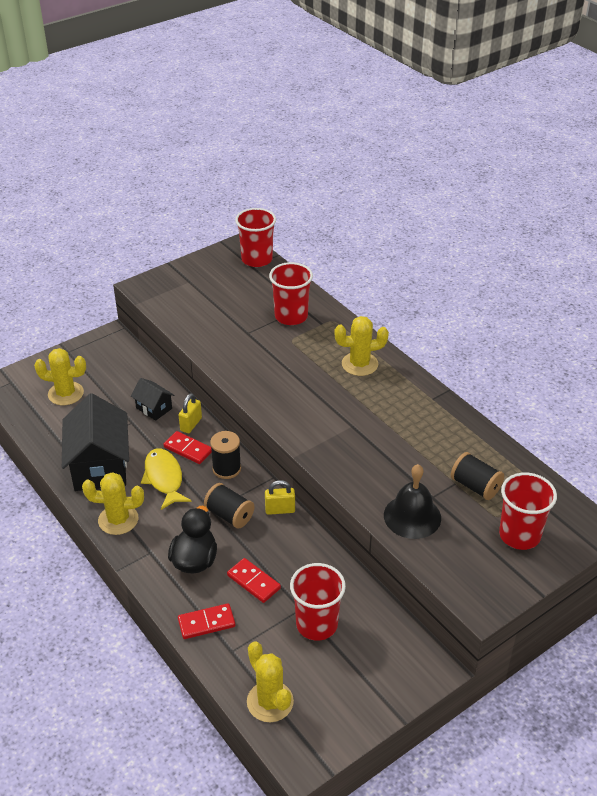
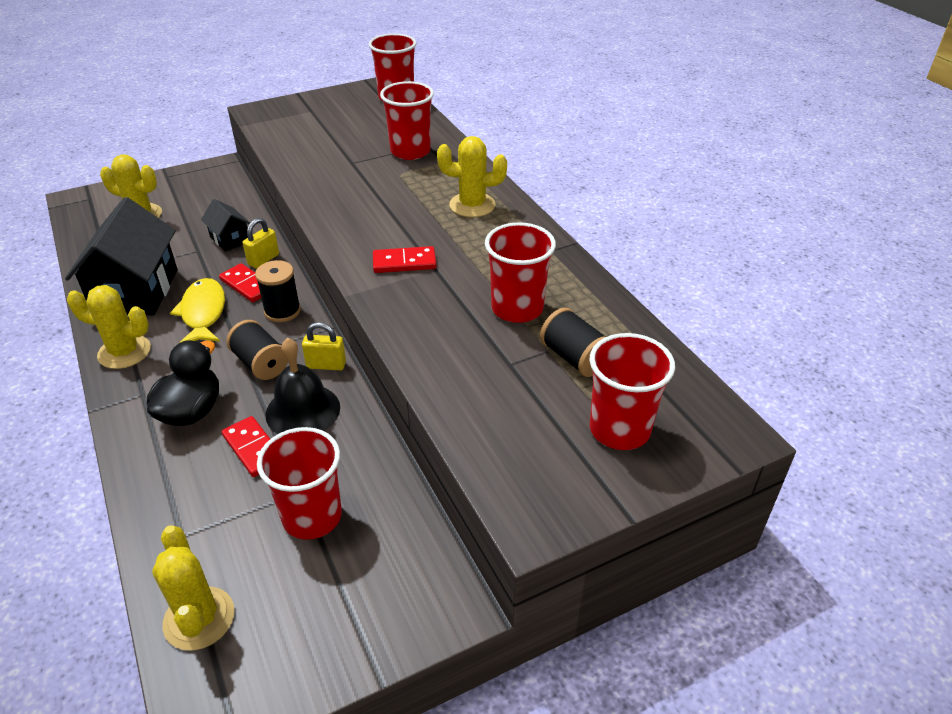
camera: 10 degrees right, 0 degrees up
(206, 623) = (166, 493): red domino -> red domino (404, 262)
(412, 516) = (473, 385): black bell -> black bell (303, 410)
(423, 452) = (517, 308): none -> red cup

